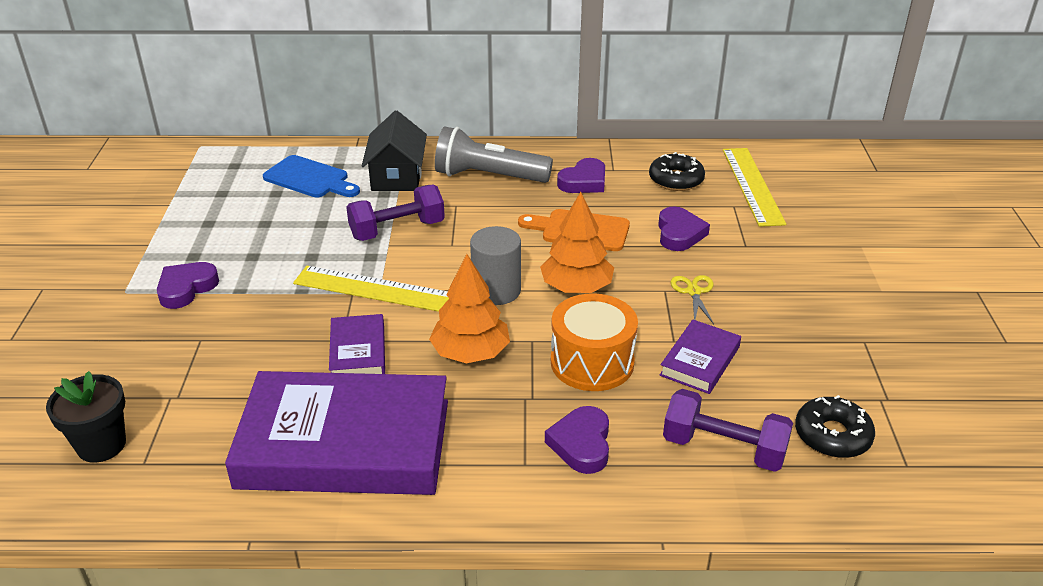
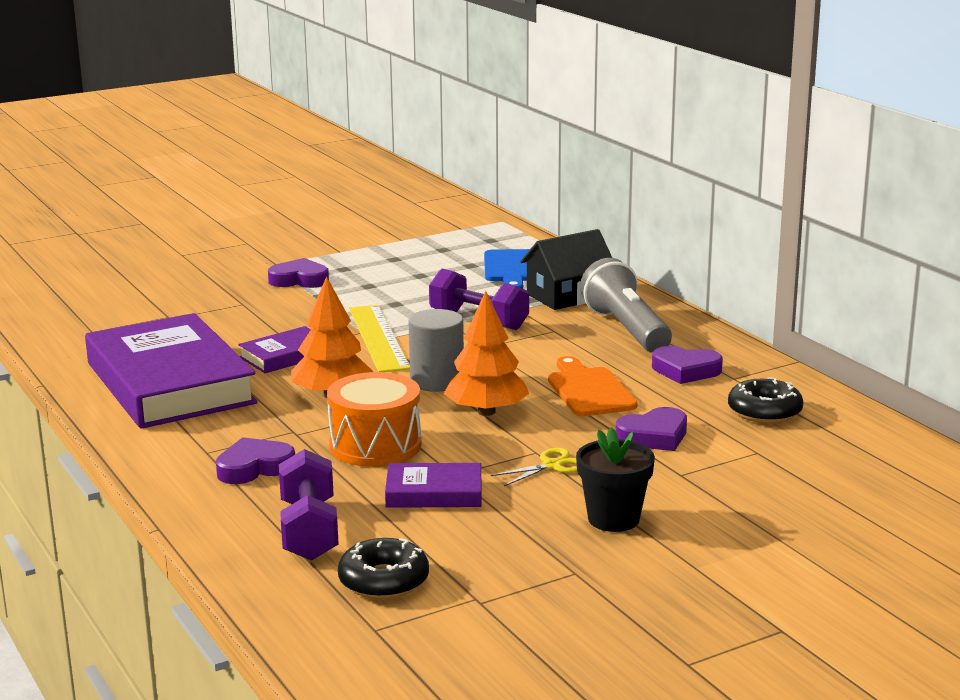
camera: 60 degrees right, 15 degrees down
(101, 445) = (99, 314): black flower pot -> black flower pot (613, 519)
(752, 185) = (821, 453): yellow ruler -> none

